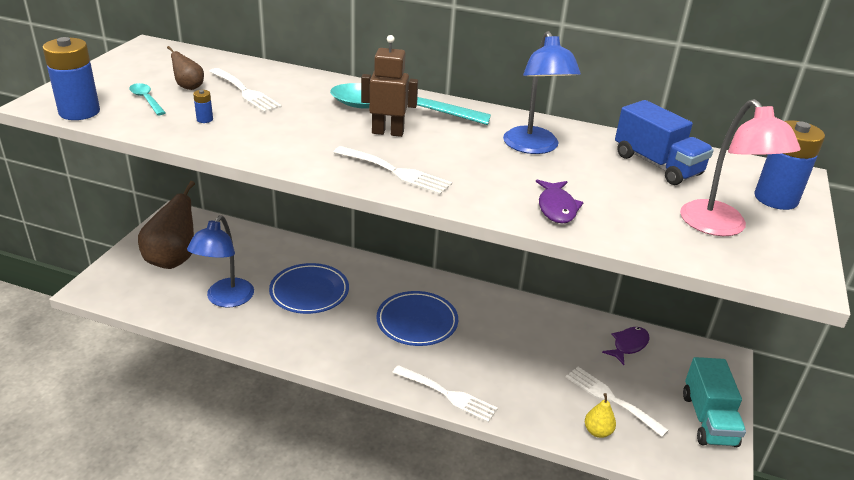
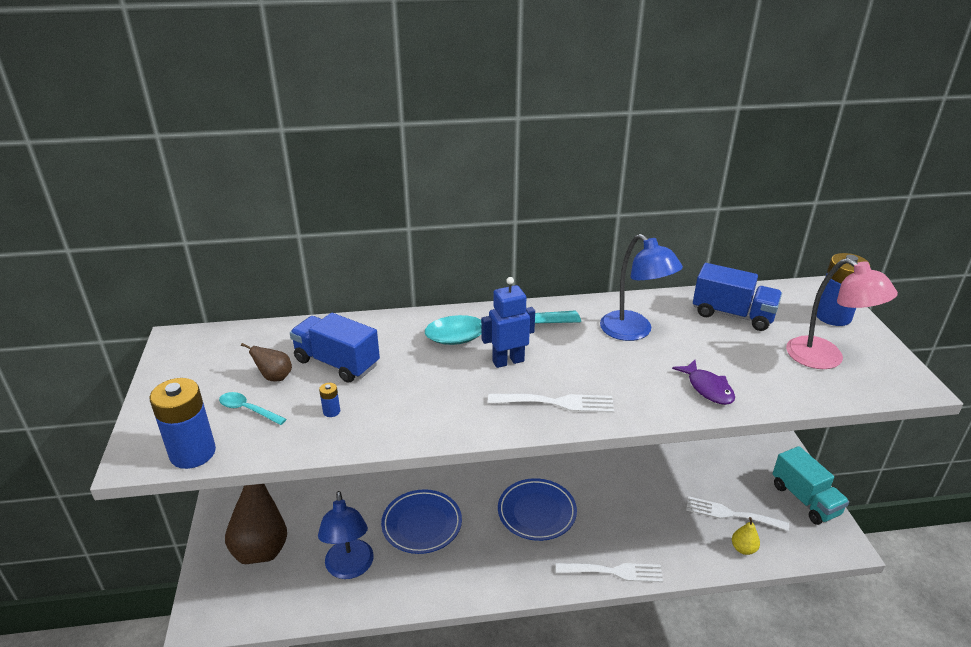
camera: 25 degrees left, 0 degrees up
(245, 92) = (337, 363): white fork -> blue truck
(388, 132) = (508, 361): brown robot -> blue robot
(628, 345) = (707, 459): purple fish -> none

